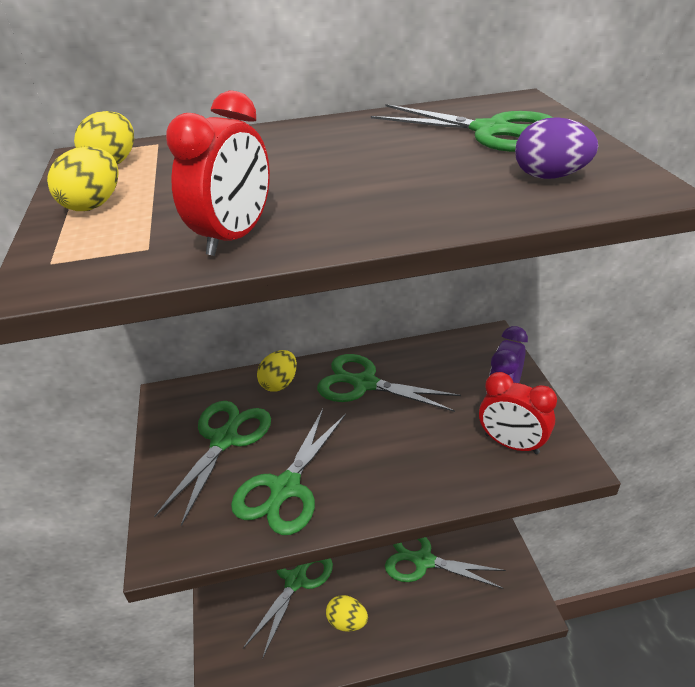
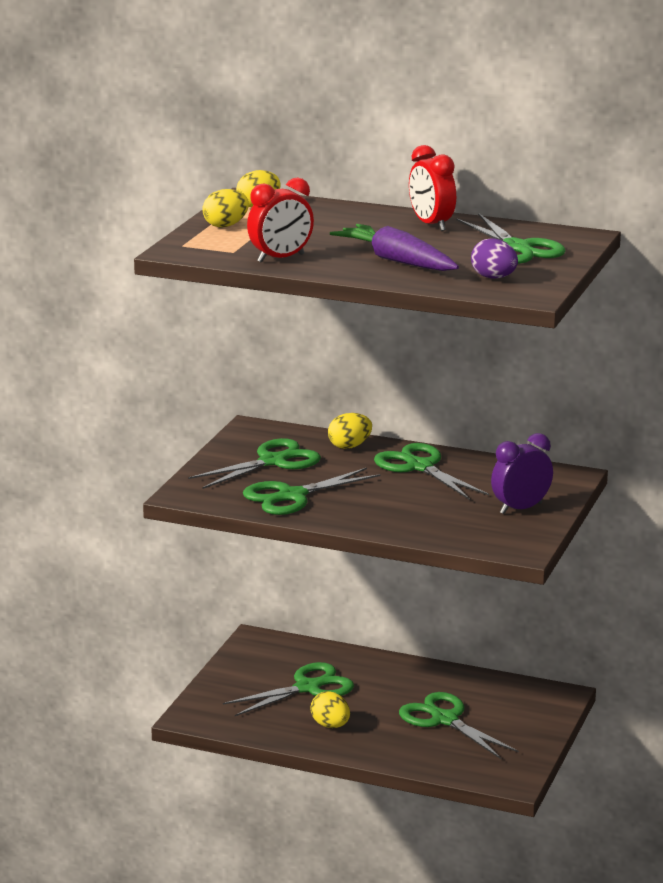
camera: 30 degrees right, 15 degrees down
(395, 190) = (396, 261): none -> purple carrot
(511, 444) = (490, 529): red clock -> red clock (431, 224)

